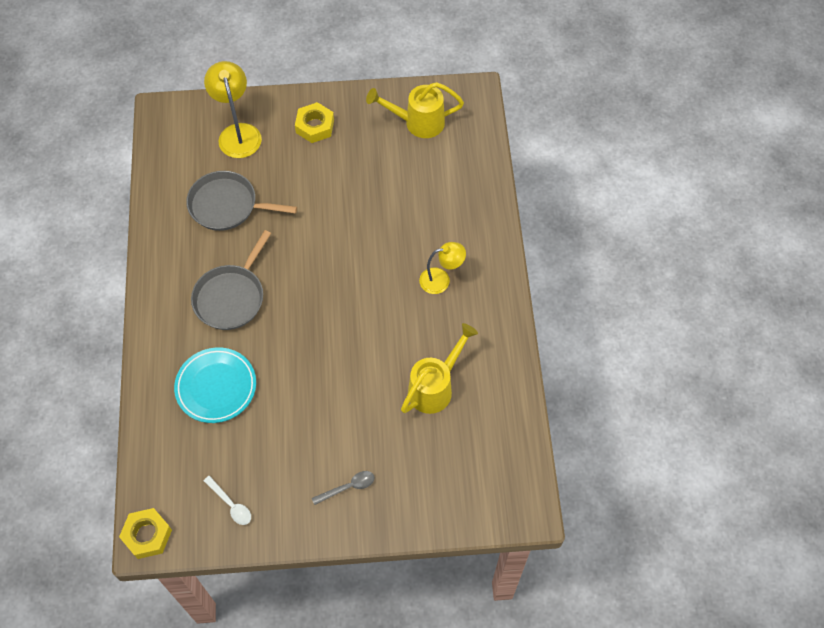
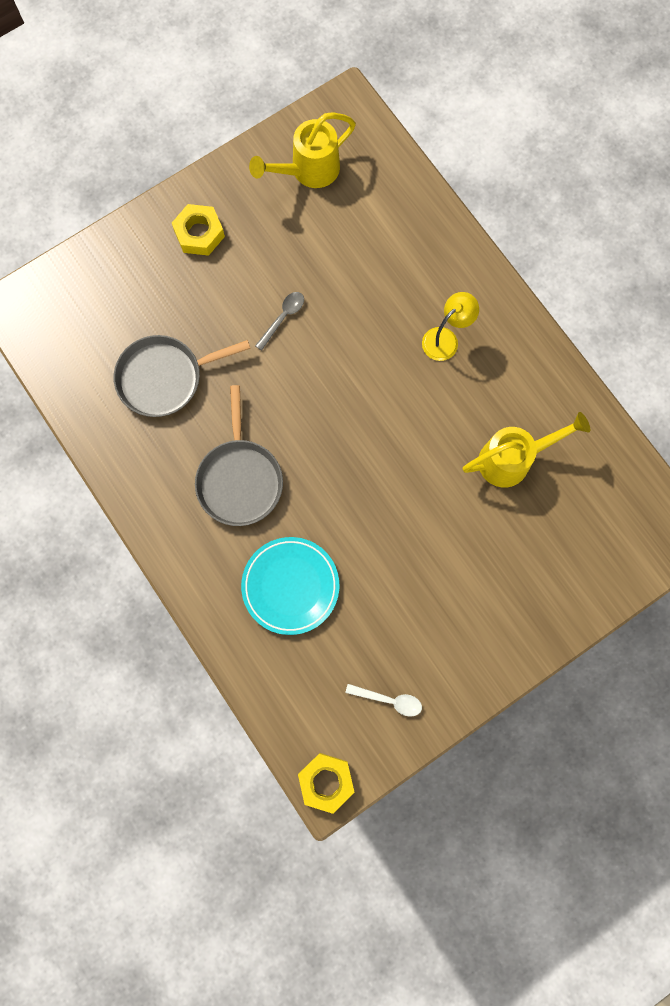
camera: 30 degrees left, 15 degrees up
(238, 133) = (119, 286): yellow lamp -> none
(348, 487) = (493, 613): grey spoon -> grey spoon (283, 318)
(435, 387) = (512, 459): yellow watering can -> yellow watering can turned 60 degrees clockwise

